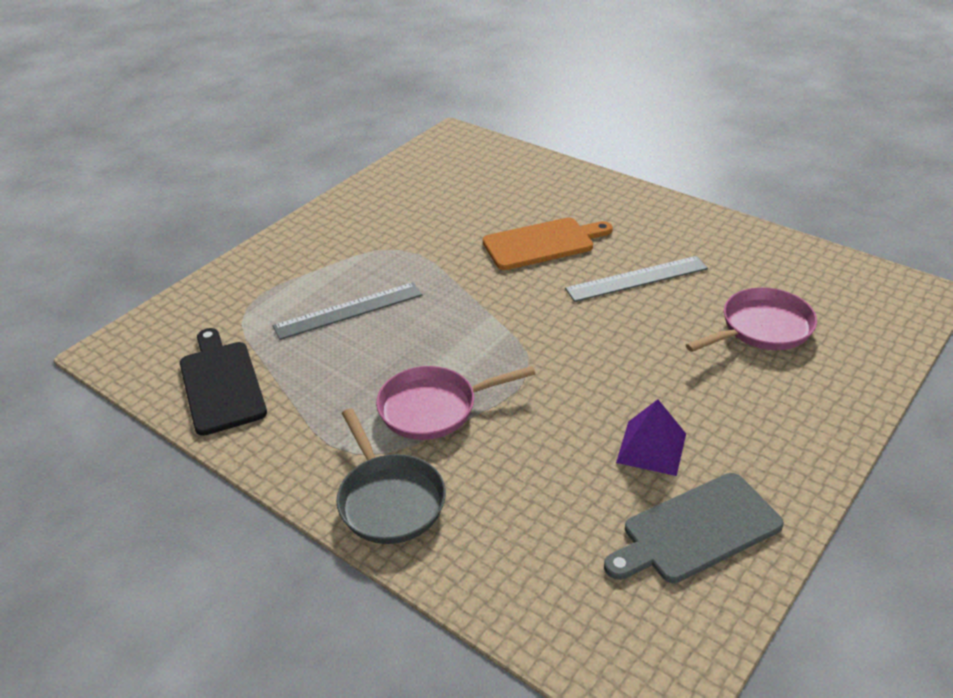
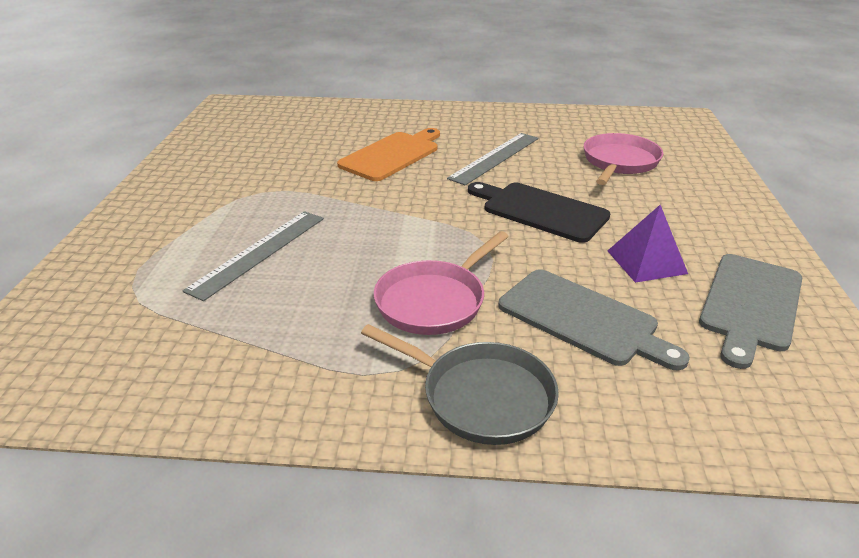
camera: 35 degrees left, 5 degrees down
(221, 384) = (168, 366): black cutting board -> black cutting board (540, 211)
(531, 475) = (582, 319): none -> grey cutting board

